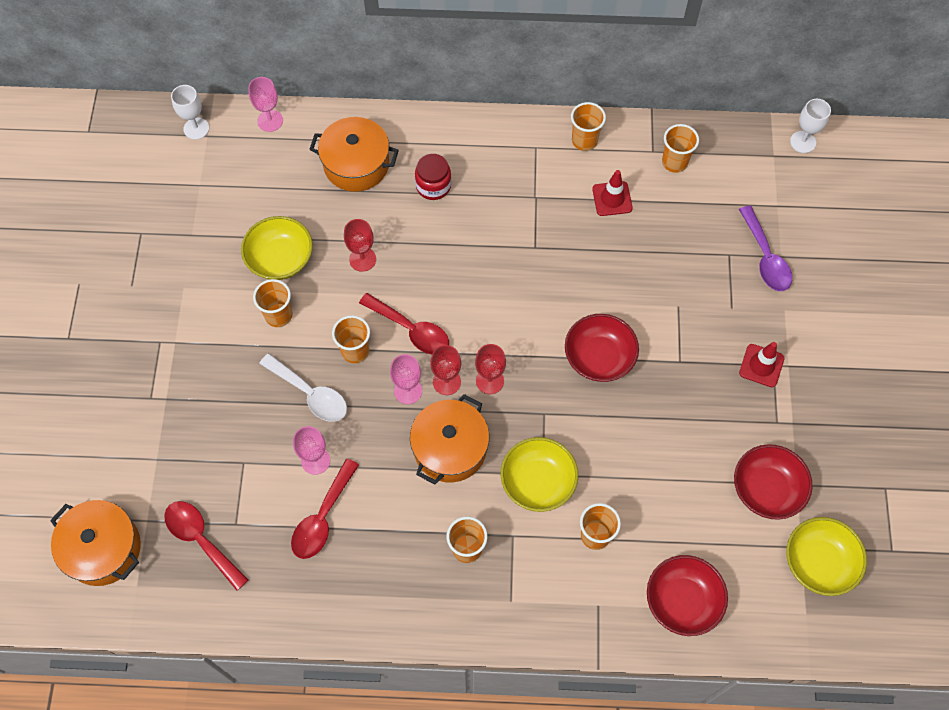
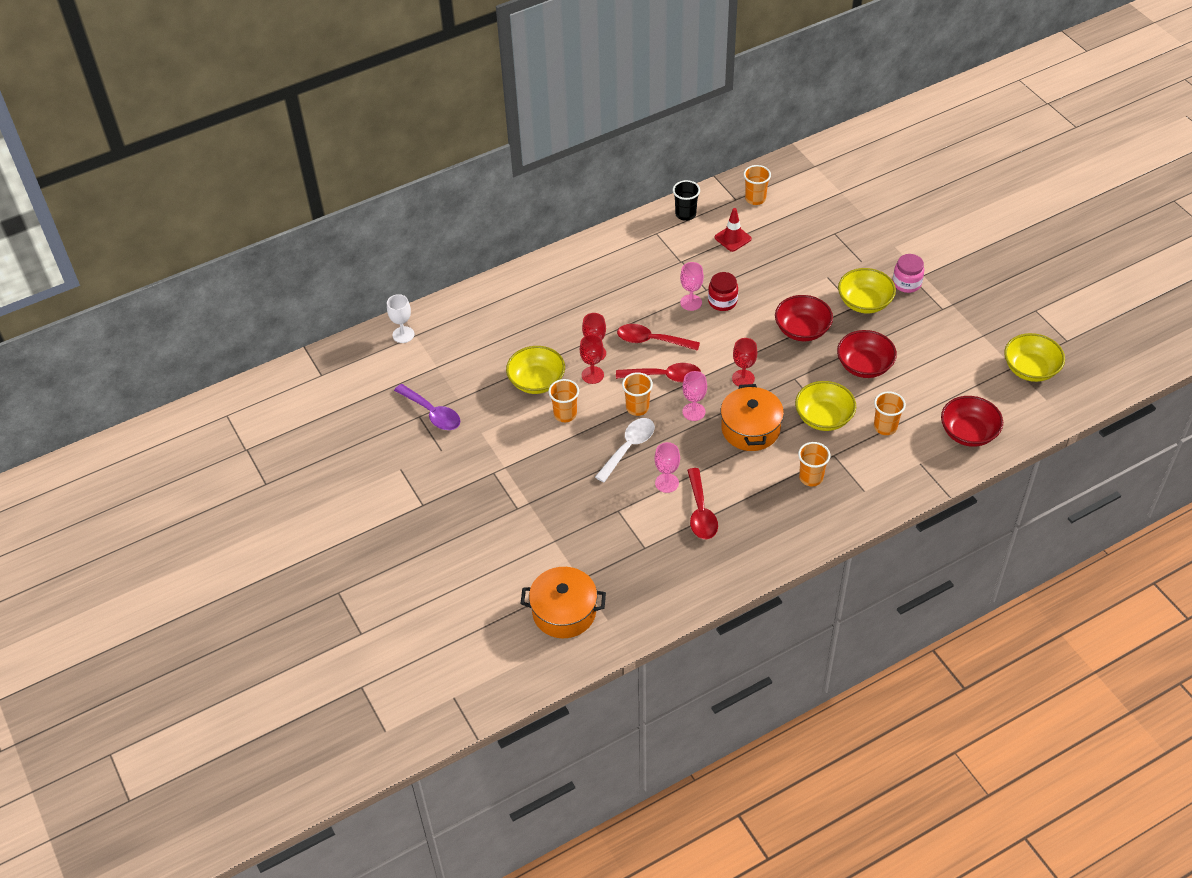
camera: 30 degrees left, 15 degrees down
(201, 540) = (629, 569): red spoon -> red spoon (651, 340)
(270, 121) = (454, 304): pink goblet -> pink goblet (691, 302)
(310, 394) = (629, 447): white spoon -> white spoon turned 60 degrees counterclockwise
(356, 164) = (540, 301): orange pot -> none
(433, 186) = (606, 288): red jar -> red jar (722, 301)
(446, 382) = (715, 393): red goblet -> red goblet (592, 375)
(584, 140) = (685, 214): orange cup -> black cup
(694, 362) = (864, 302): none -> yellow bowl
(761, 365) = (906, 283): red traffic cone -> pink jar
(765, 257) = (858, 224): purple spoon -> purple spoon (432, 413)
(766, 489) = (967, 347): red bowl -> red bowl (864, 366)
(803, 142) = (826, 150): white goblet -> none

